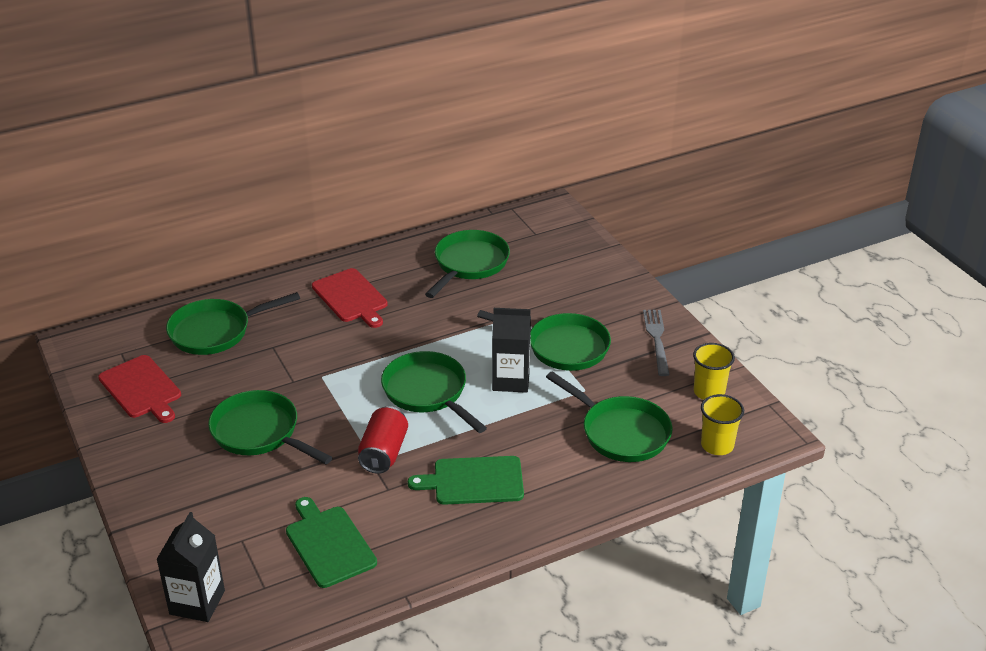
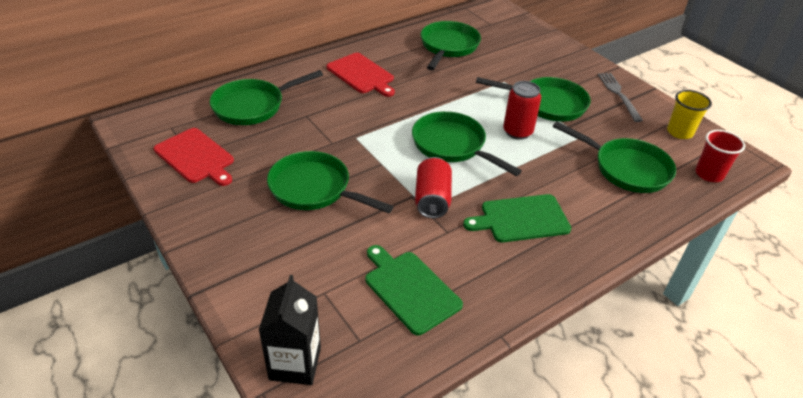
camera: 10 degrees left, 5 degrees up
(511, 380) = (517, 132): black carton -> red can
(717, 445) = (709, 174): yellow cup -> red cup

